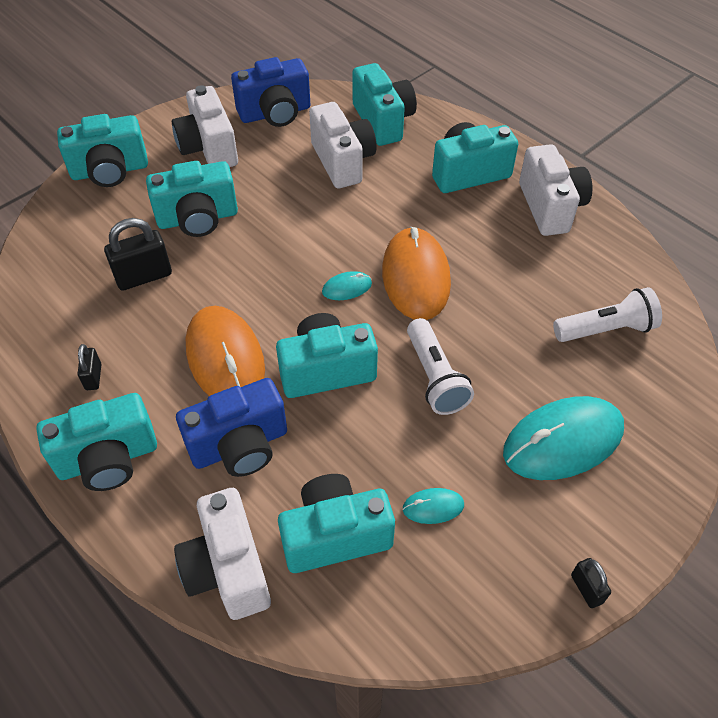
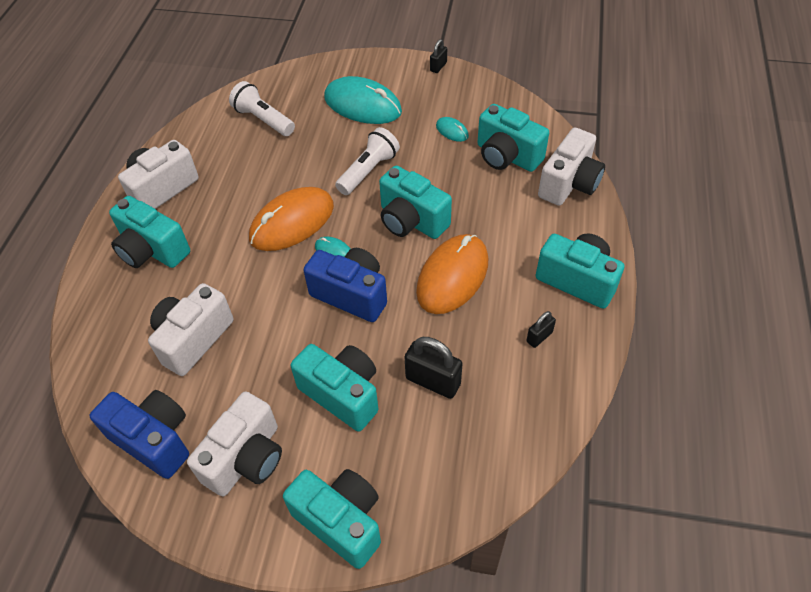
camera: 125 degrees left, 0 degrees up
(240, 446) = (502, 226): blue camera -> blue camera (351, 294)
(383, 121) = (114, 344): turquoise camera -> none

